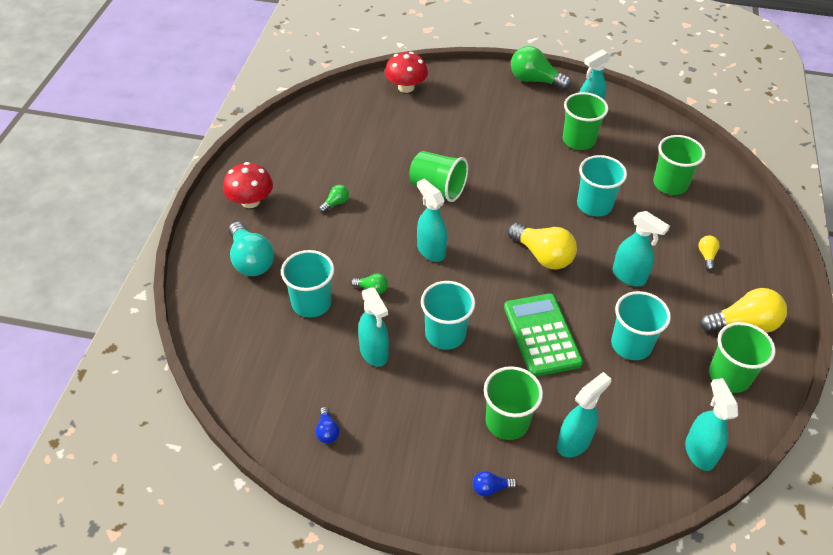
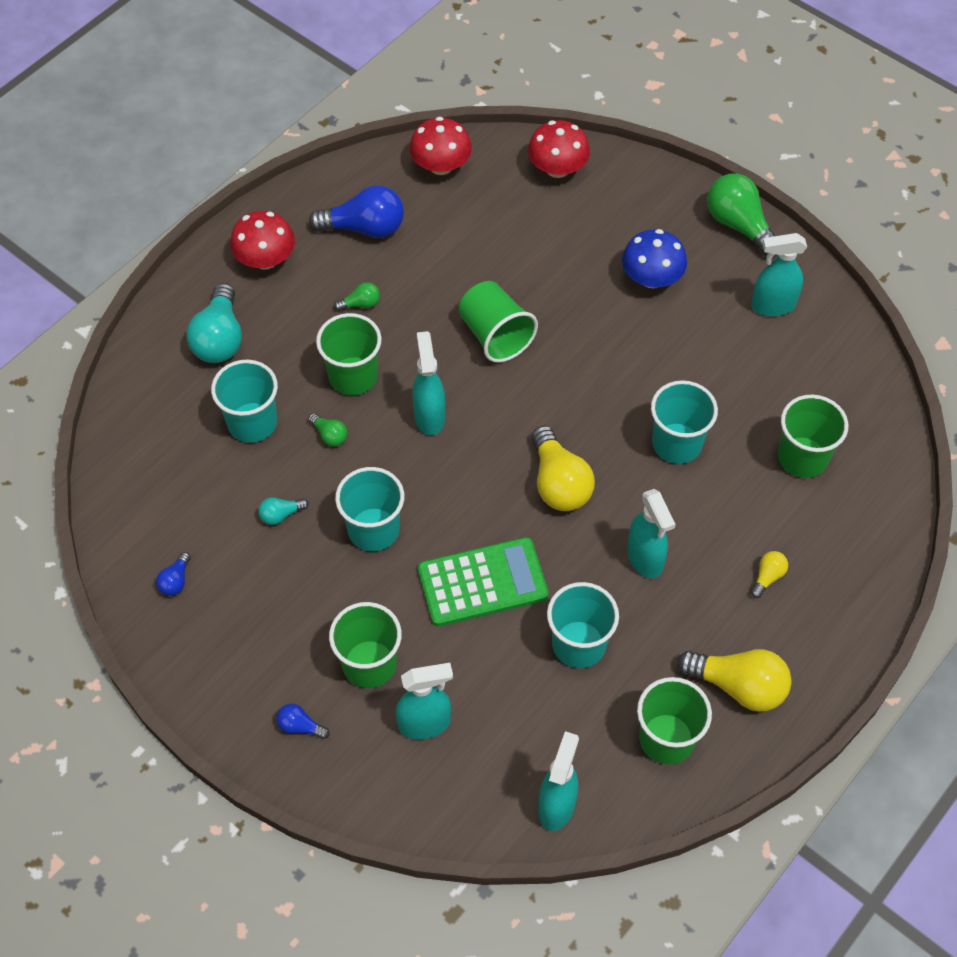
camera: 30 degrees right, 10 degrees up
(306, 159) = (364, 228): none -> blue light bulb
(331, 109) = (441, 165): none -> red mushroom
(374, 353) = (281, 515): turquoise spray bottle -> turquoise light bulb
(507, 124) = (651, 278): none -> blue mushroom
(542, 335) = (482, 582): green calculator -> green calculator turned 60 degrees clockwise
(578, 140) = (729, 341): green cup -> green cup (353, 376)

